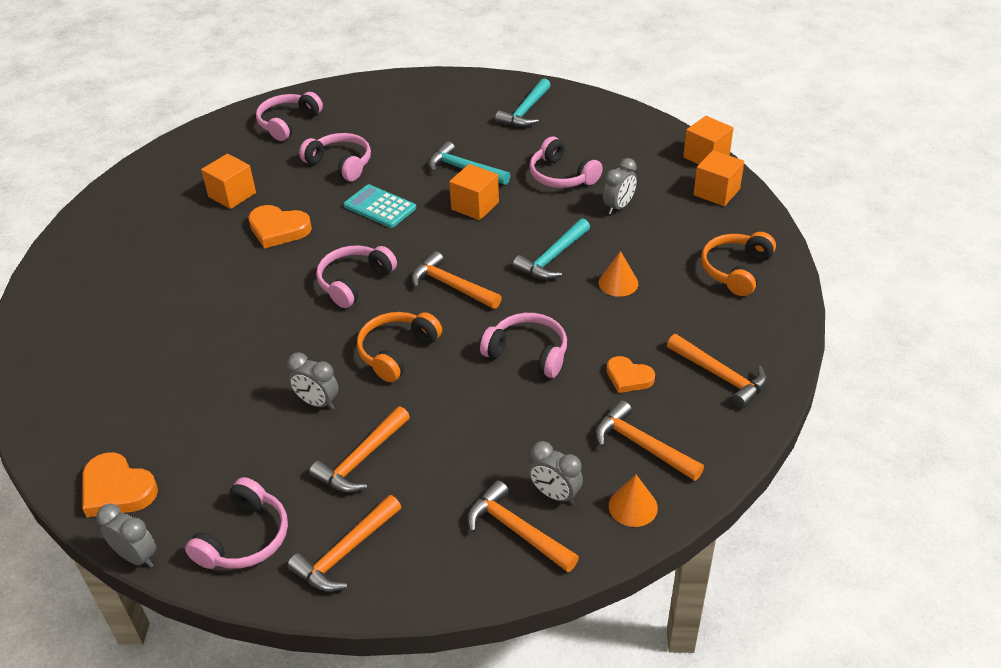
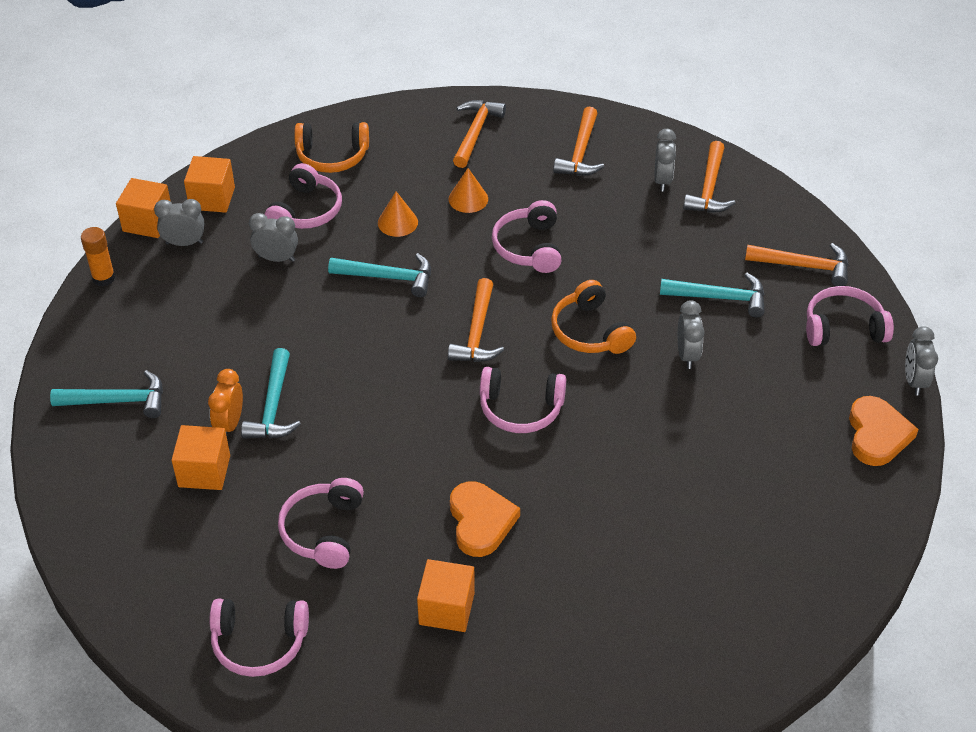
camera: 120 degrees left, 5 degrees up
(361, 459) = (719, 298): orange hammer -> turquoise hammer
(380, 207) = (386, 449): turquoise calculator -> none
(397, 352) = (590, 331): orange headphones -> orange headphones turned 60 degrees clockwise
(465, 149) = (230, 424): none -> orange clock
(475, 206) = (337, 369): orange cube -> orange cube (204, 471)
(561, 176) = (243, 320): pink headphones -> pink headphones (306, 211)
(628, 377) = (514, 180): orange heart -> none
(633, 506) = (640, 140): orange cone -> orange cone (468, 199)
(654, 126) = (104, 278): none -> orange glue stick
(668, 168) = (184, 243): none -> grey clock

